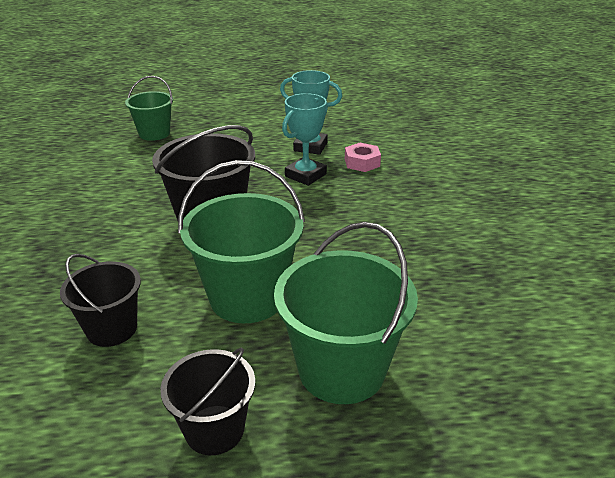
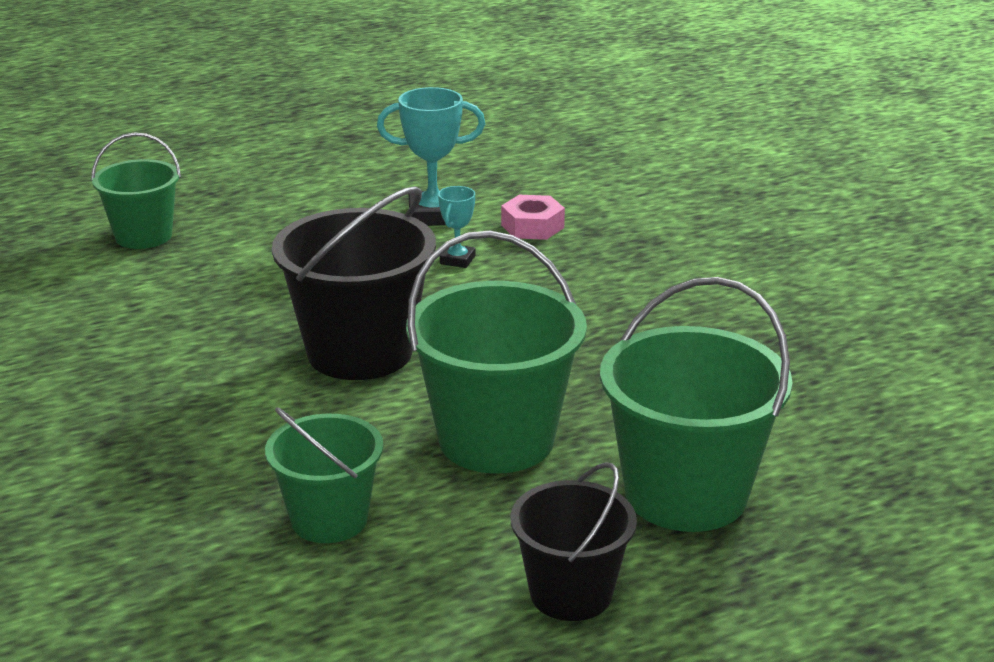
camera: 20 degrees left, 5 degrees down
(112, 329) = (329, 519): black bucket -> green bucket
(305, 175) = (457, 260): turquoise trophy -> turquoise trophy, size x0.56

